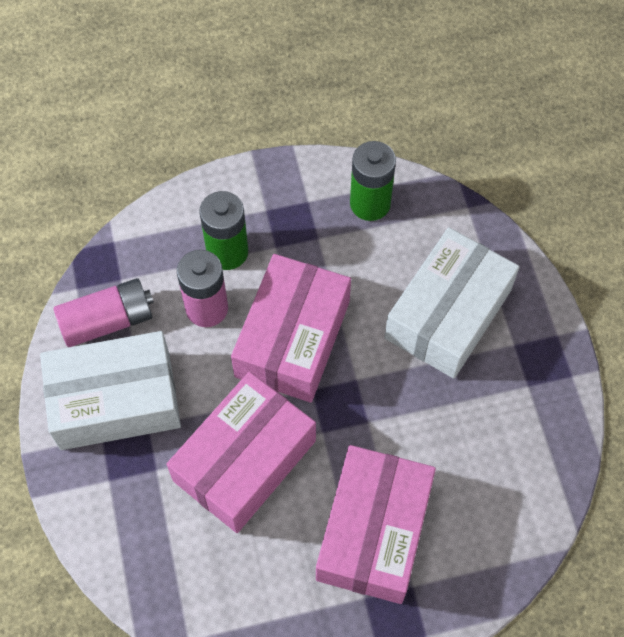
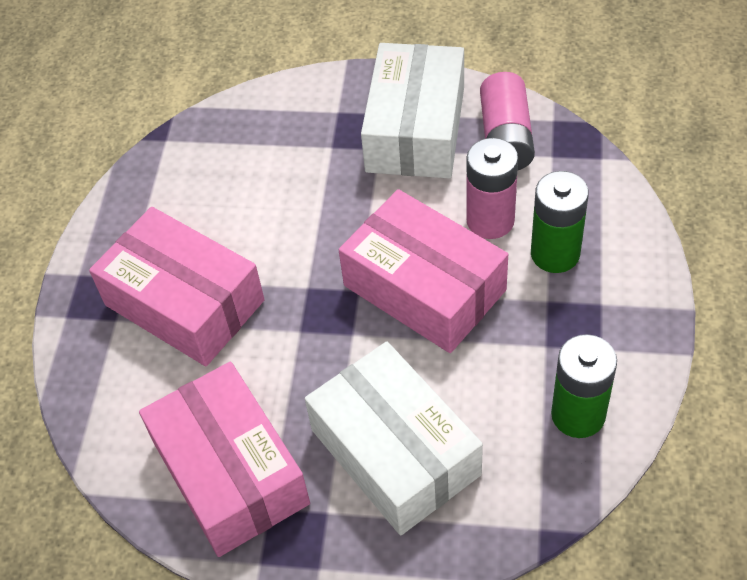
camera: 115 degrees right, 10 degrees down
(245, 461) = (307, 215): pink box -> pink box (230, 472)

